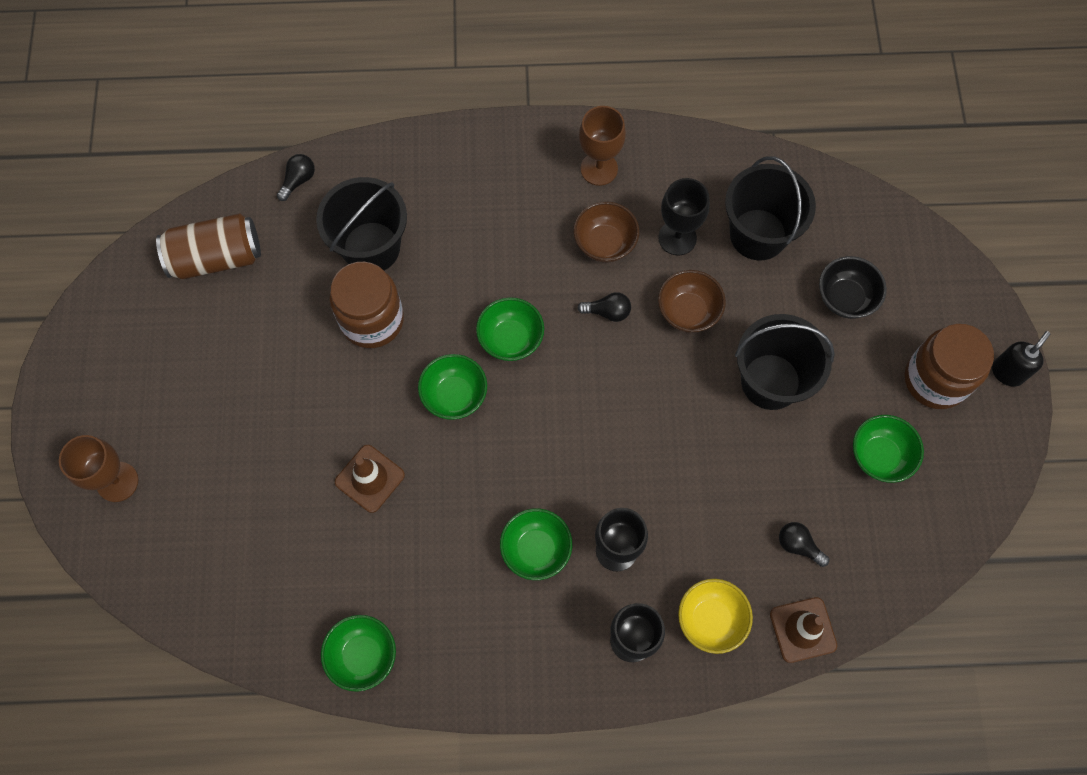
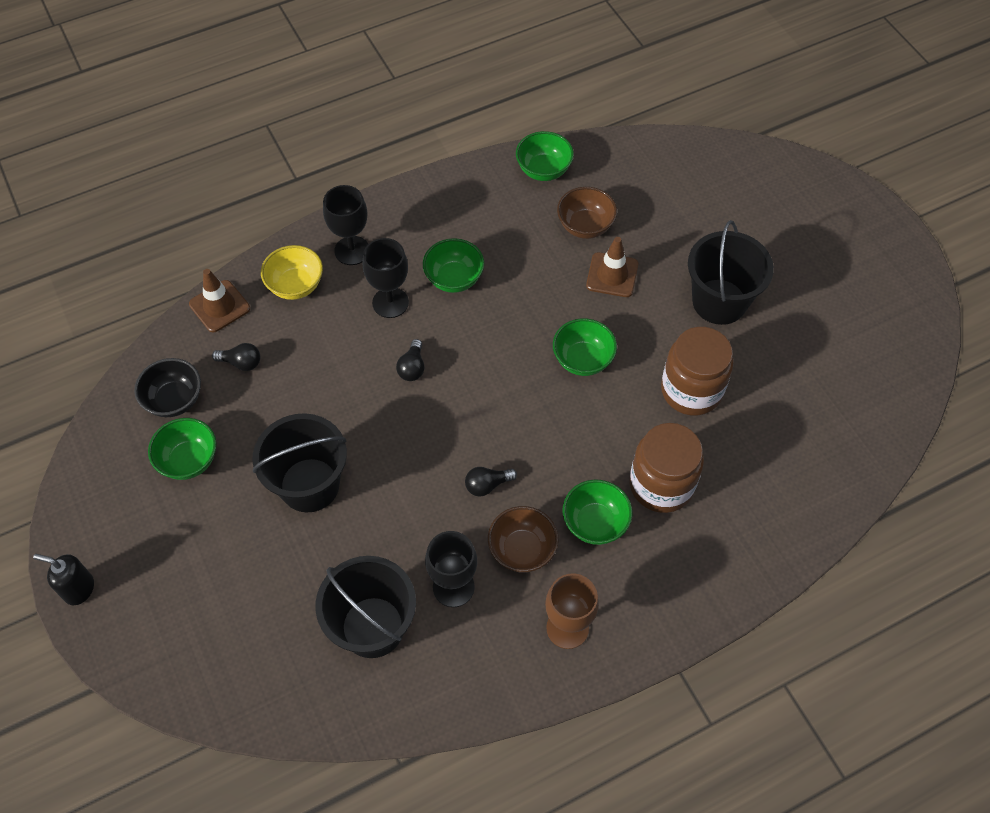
camera: 155 degrees right, 10 degrees down
(117, 482) = (797, 200): brown goblet -> none
(216, 257) = (861, 385): brown can -> none
(298, 180) = (846, 484): black light bulb -> black light bulb (412, 367)
(371, 247) = (735, 451): black bucket -> black bucket (719, 302)
(511, 339) = (561, 424): green bowl -> green bowl (595, 523)
(688, 312) = (412, 517): brown bowl -> brown bowl (585, 226)
(845, 298) = (261, 596): black bowl -> black bowl (174, 400)
(935, 380) = (150, 551): brown jar -> brown jar (661, 485)
(1007, 372) = (79, 589): black soap dispenser -> black soap dispenser turned 90 degrees clockwise

